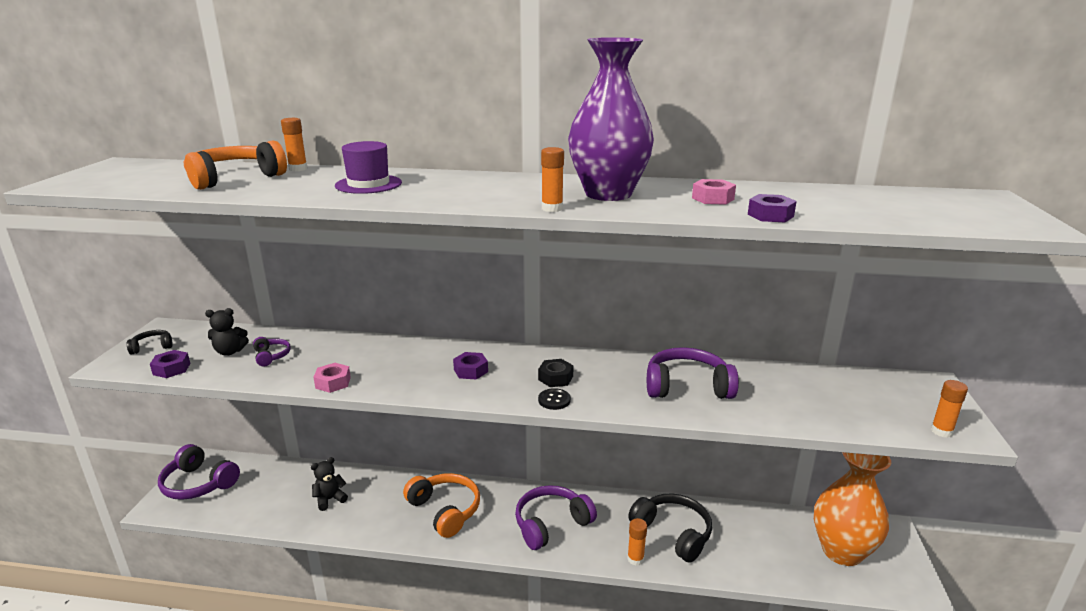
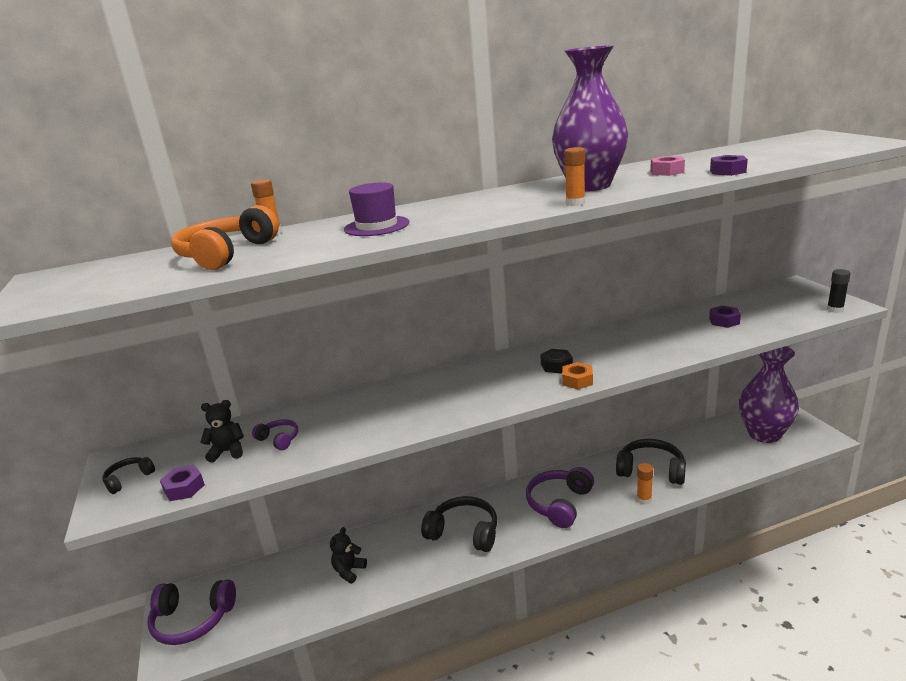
camera: 25 degrees left, 0 degrees up
(230, 352) = (227, 451): black teddy bear -> black teddy bear turned 150 degrees counterclockwise
(333, 382) = (374, 437): pink nut -> none
(445, 510) = (464, 532): orange headphones -> black headphones
(471, 370) = (482, 384): purple nut -> purple nut (724, 321)
(554, 400) = (577, 380): black button -> orange nut
(687, 386) = (655, 338): purple headphones -> none
(842, 551) = (764, 434): orange vase -> purple vase
(941, 431) = (835, 309): orange glue stick -> black glue stick

